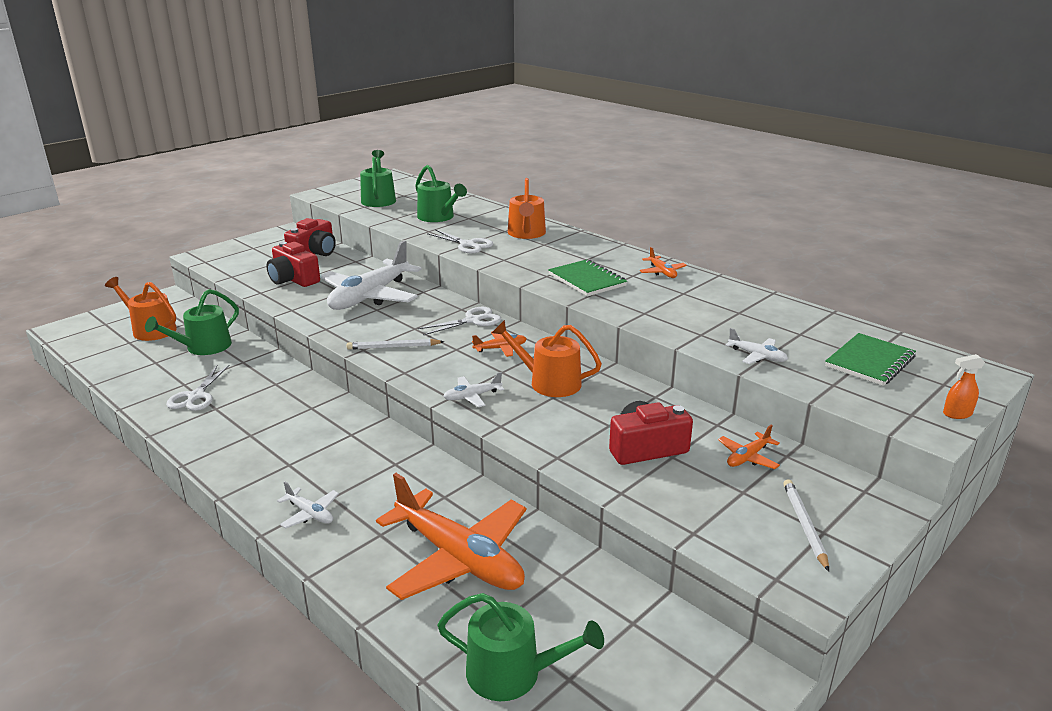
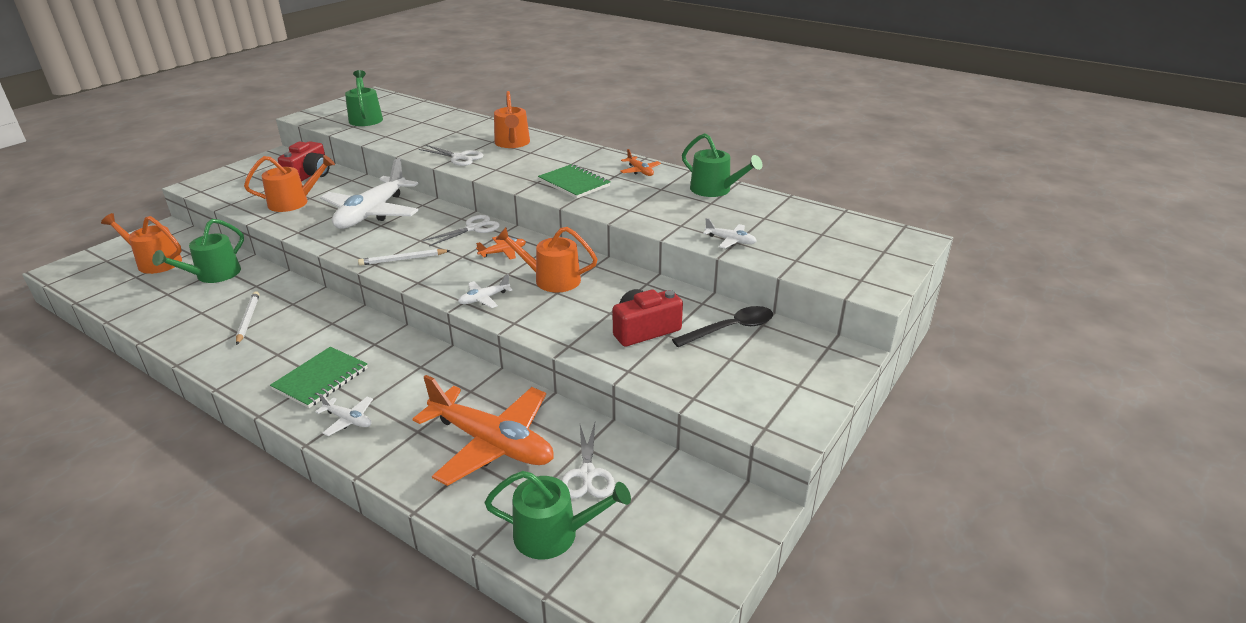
camera: 10 degrees left, 5 degrees up
(196, 396) = (216, 322): white scissors -> white scissors (587, 474)
(293, 279) = (293, 202): red camera -> orange watering can
(438, 217) = (427, 132): green watering can -> green watering can (715, 190)
(748, 457) = (730, 329): orange plane -> black spoon
(804, 525) = (782, 381): white pencil -> white pencil (248, 319)
(870, 362) = (823, 237): green notebook -> green notebook (321, 379)
(957, 414) = (896, 276): orange spray bottle -> none

